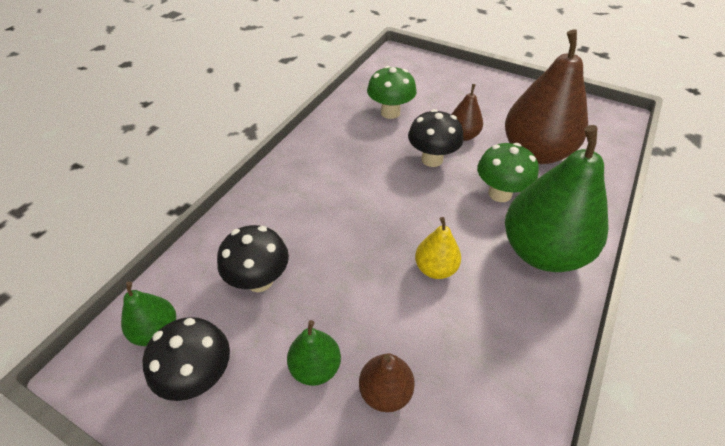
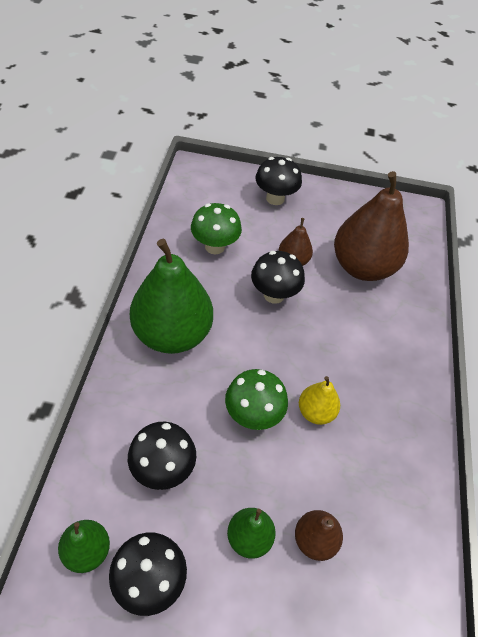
camera: 25 degrees left, 5 degrees up
(464, 85) = (275, 198): none -> black mushroom
(500, 193) = (345, 319): green mushroom -> green mushroom (253, 415)
(542, 251) = (396, 371): green pear -> green pear (172, 334)

